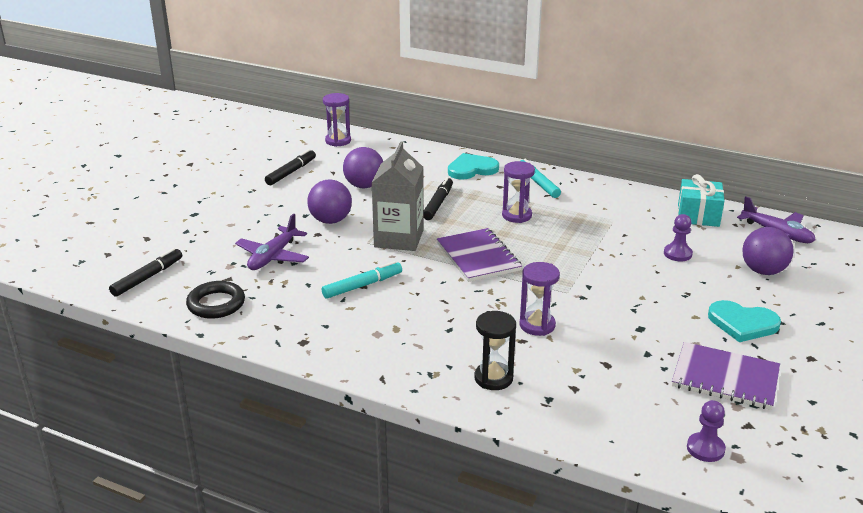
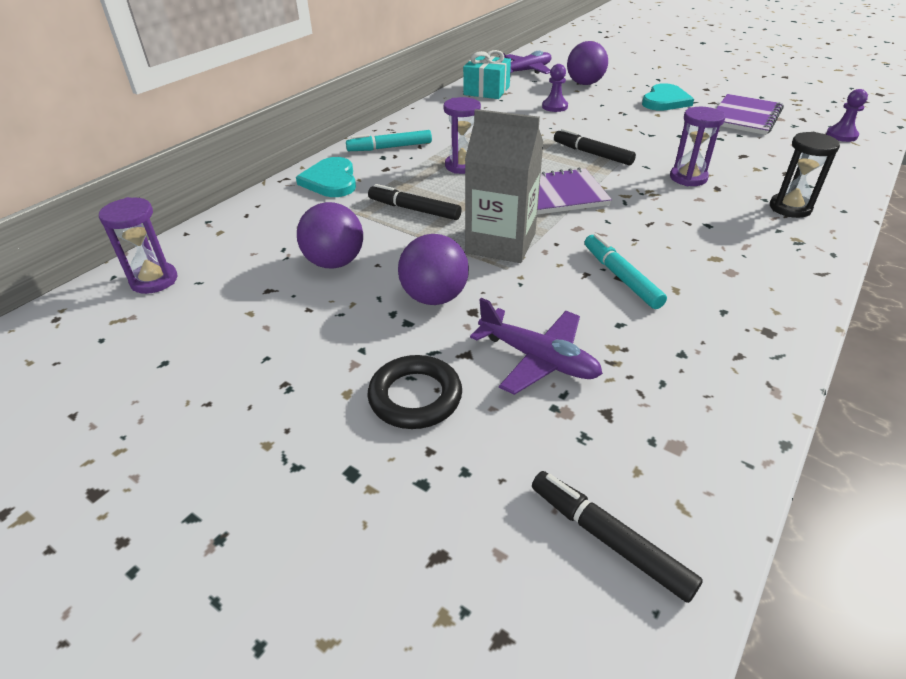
camera: 80 degrees left, 10 degrees up
(216, 304) = (690, 426): black ring -> black ring (415, 397)
(291, 172) = (241, 335): black marker -> black marker (592, 154)

